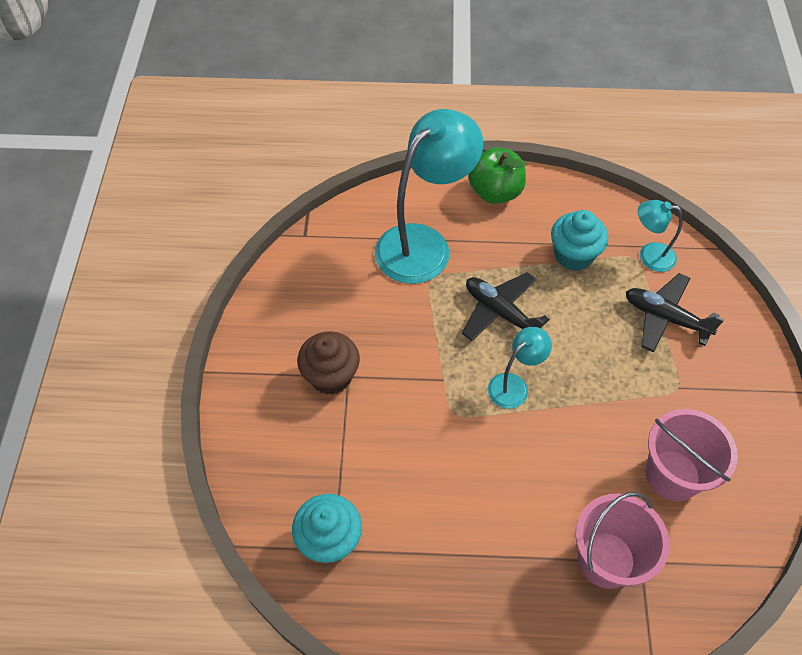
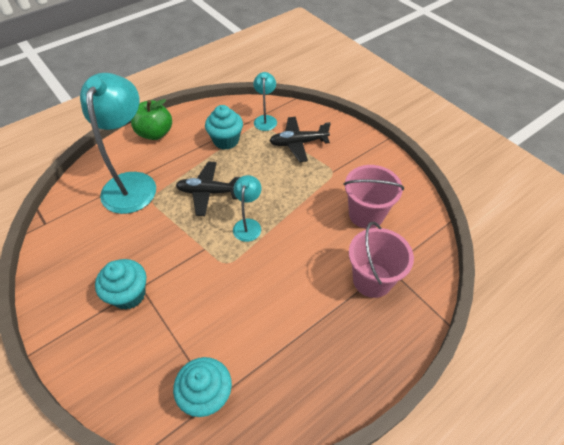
camera: 40 degrees left, 5 degrees down
(331, 376) = (129, 294): brown cupcake -> turquoise cupcake
(649, 256) = (265, 119): turquoise lamp -> turquoise lamp turned 120 degrees clockwise

